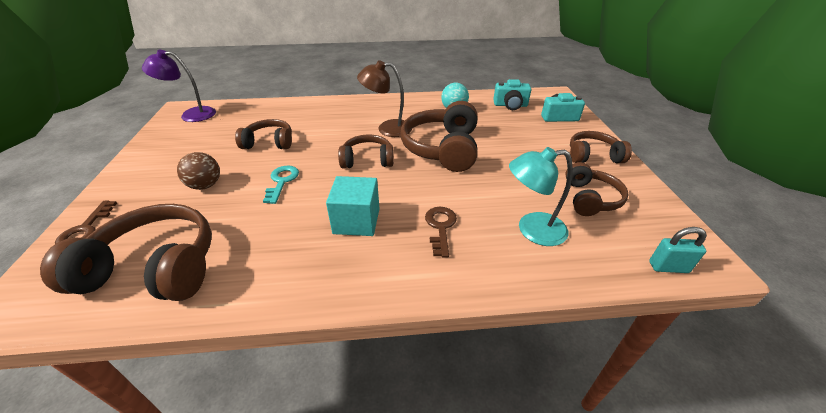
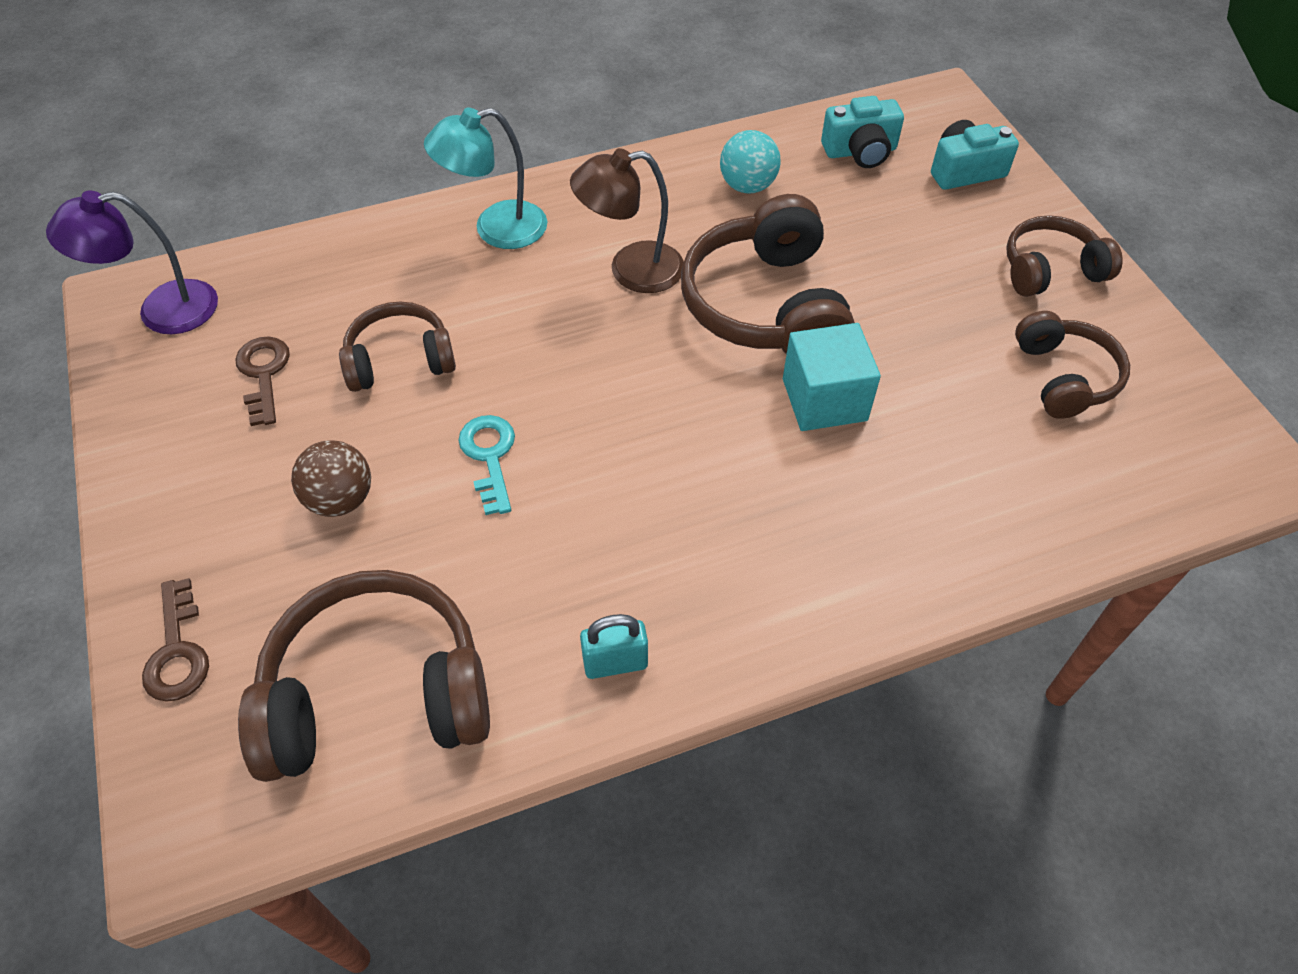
camera: 15 degrees left, 15 degrees up
(356, 221) = (680, 516): turquoise cube -> turquoise cube (824, 399)
(367, 160) = (631, 366): brown headphones -> none
(440, 227) = (832, 496): brown key -> brown key (264, 374)
(532, 230) = (984, 466): turquoise lamp -> turquoise lamp (496, 229)
(668, 267) = (1203, 492): turquoise padlock -> turquoise padlock (615, 663)

